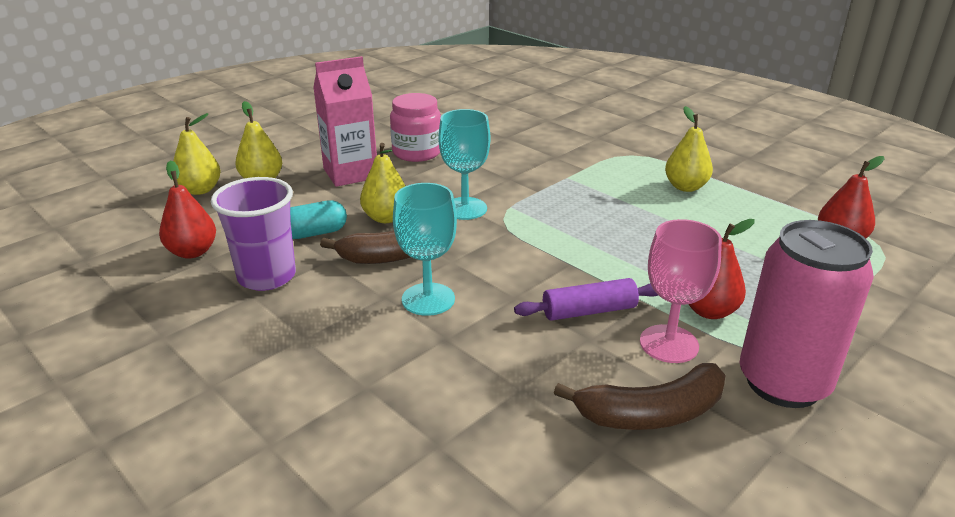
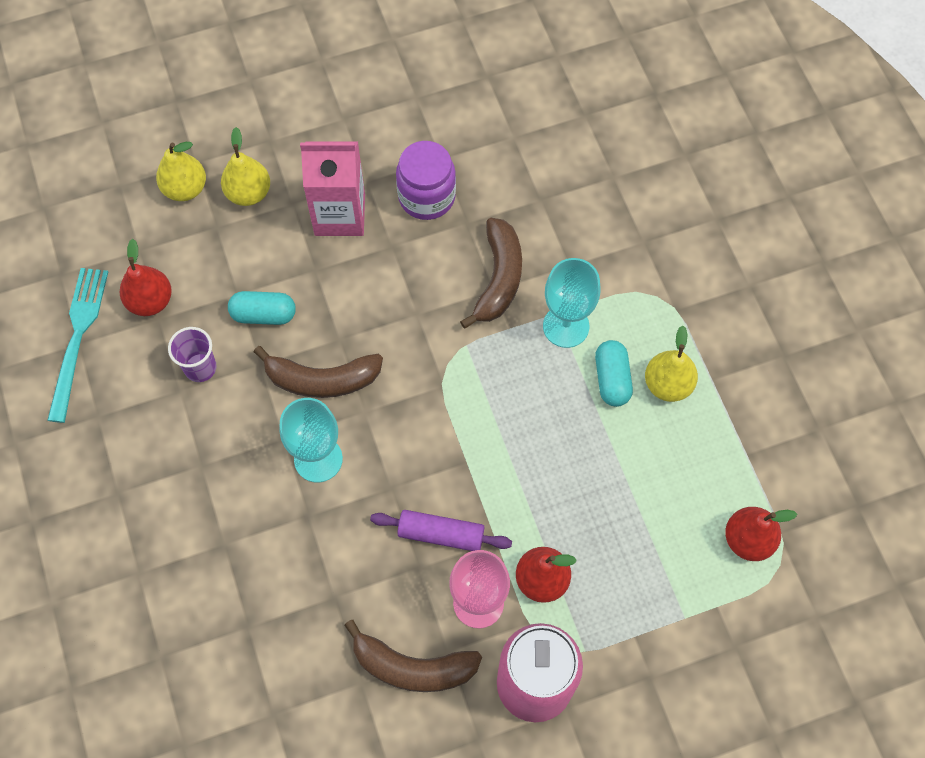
camera: 25 degrees right, 35 degrees up
(118, 291) = (78, 337): none -> turquoise fork
(267, 277) = (200, 368): purple cup -> purple cup, size x0.62
(386, 218) = (339, 315): yellow pear -> none
(417, 153) = (426, 197): pink jar -> purple jar
(465, 208) = (420, 330): turquoise goblet -> turquoise goblet (566, 326)
(506, 173) = (498, 278): none -> brown banana
(642, 194) = (612, 379): none -> turquoise capsule

